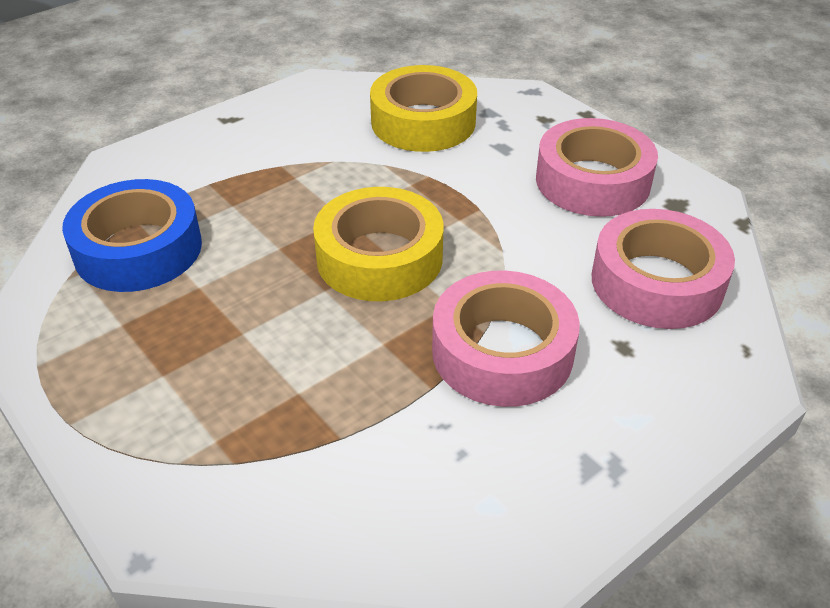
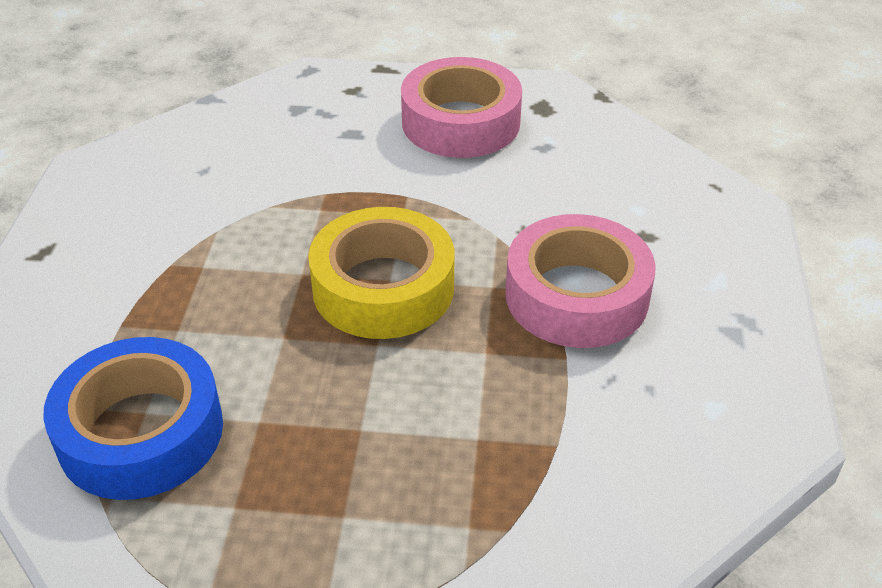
camera: 45 degrees left, 0 degrees up
(423, 122) = (251, 148): yellow tape -> none
(656, 282) = (606, 174): pink tape -> none

